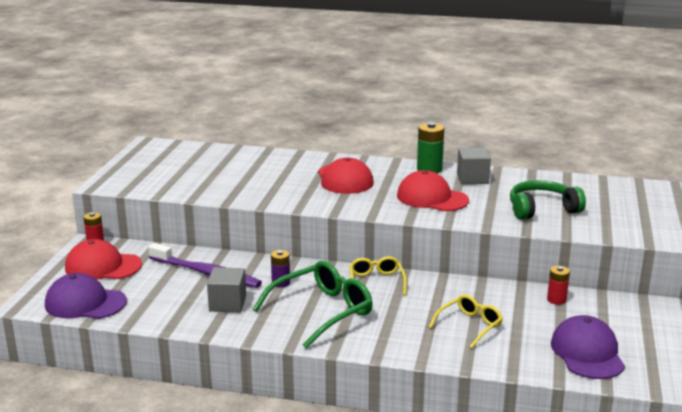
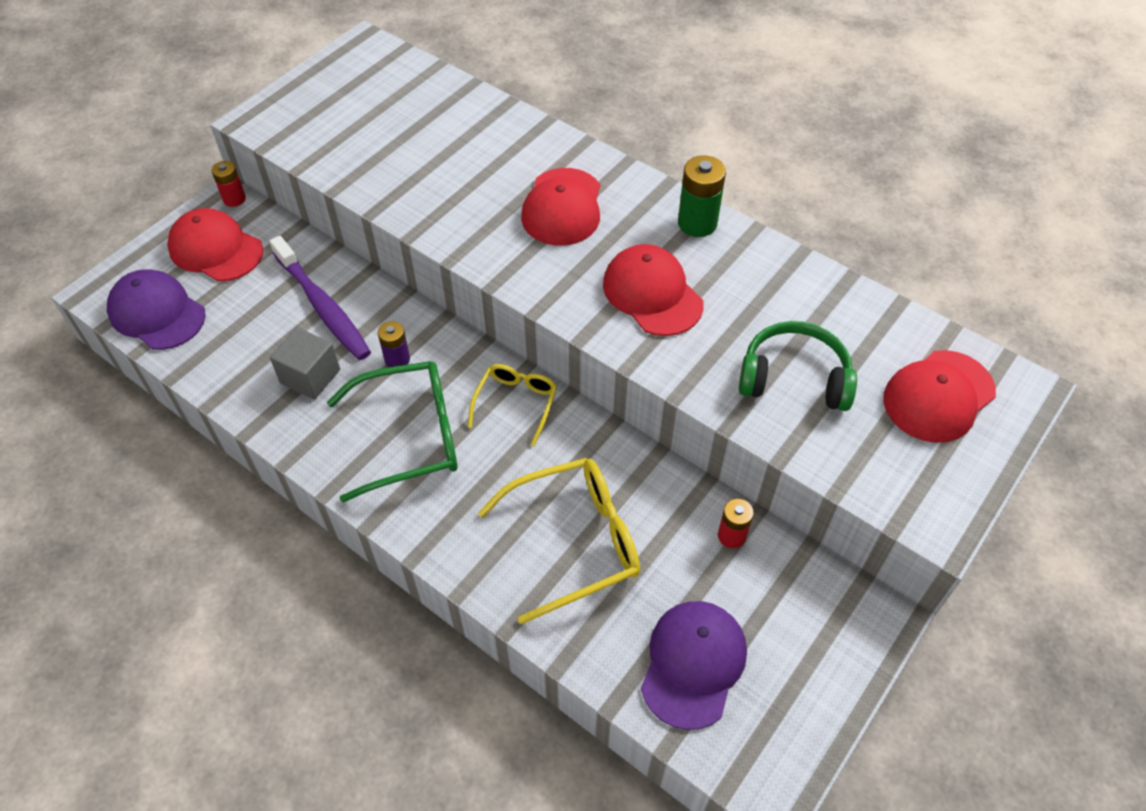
camera: 25 degrees right, 30 degrees up
(469, 326) = (575, 541): yellow glasses -> yellow glasses, size x1.70
(472, 178) = (745, 266): grey cube -> none
(621, 199) = (938, 396): none -> red cap

